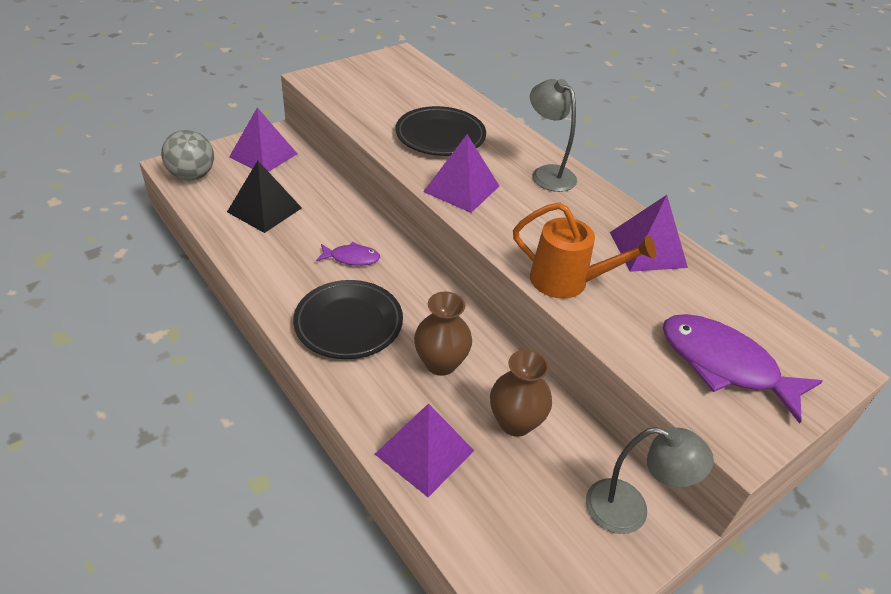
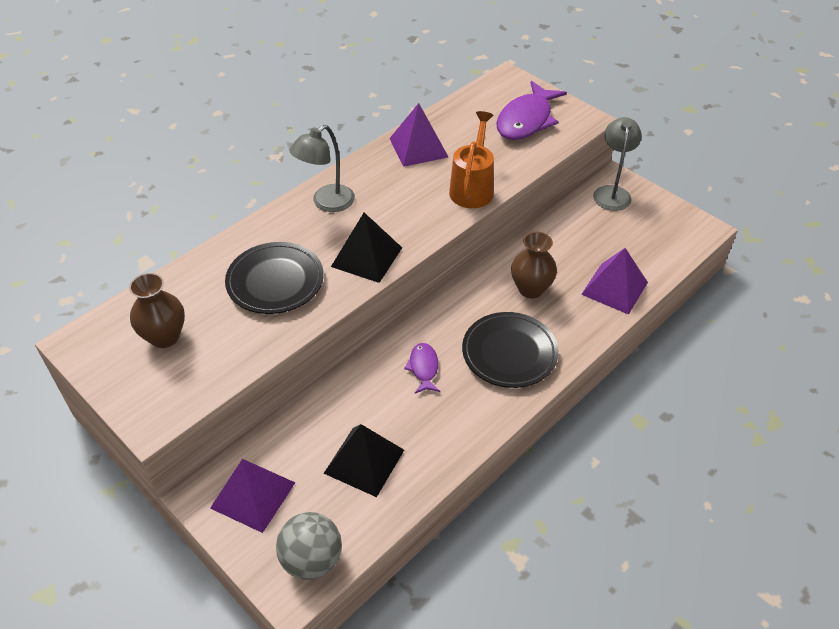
camera: 95 degrees left, 5 degrees up
(461, 188) = (366, 257): purple pyramid -> black pyramid
(515, 422) = (569, 244): brown vase -> brown vase (165, 337)

